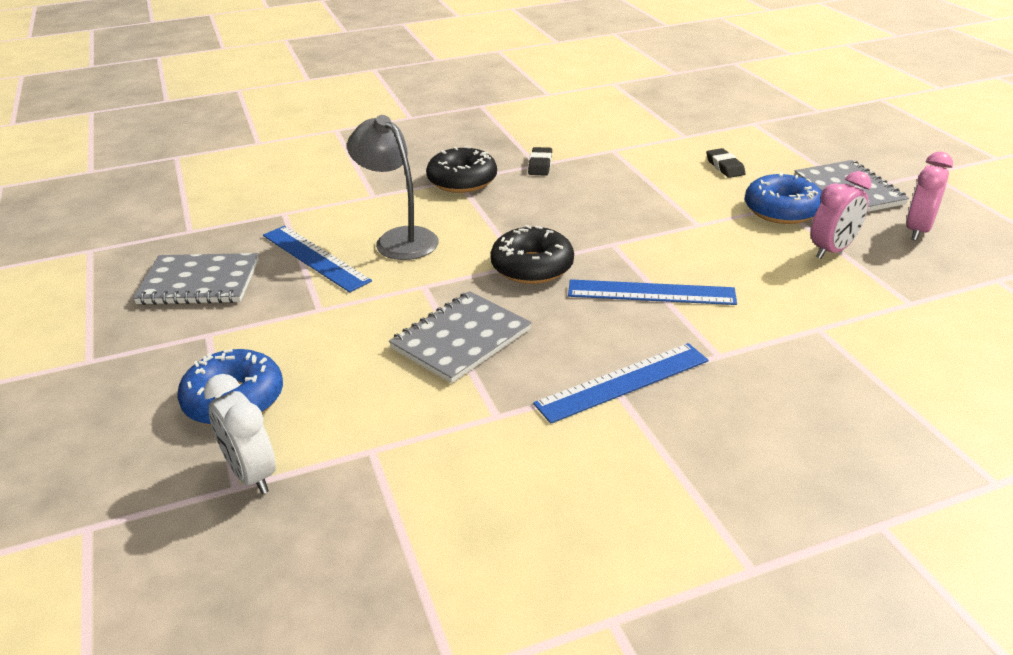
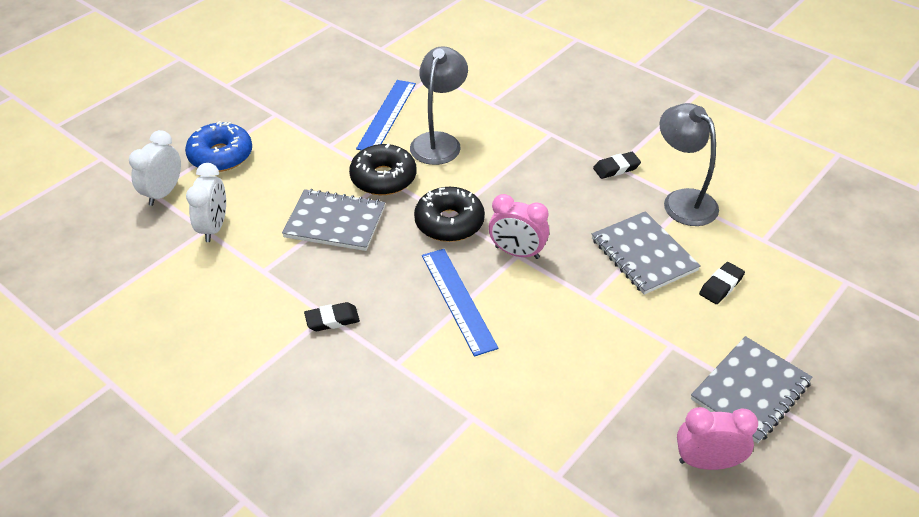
camera: 60 degrees right, 10 degrees up
(199, 282) = (325, 83): grey notebook -> grey notebook (643, 255)
(375, 440) = (214, 228): none -> white clock
(462, 181) = (551, 136): black donut -> black donut (383, 178)
(610, 151) = (682, 200): none -> grey lamp
(623, 382) = (332, 320): blue ruler -> black eraser
(782, 210) = (664, 348): blue donut -> none
(832, 250) = (613, 401): pink clock -> pink clock (517, 252)

